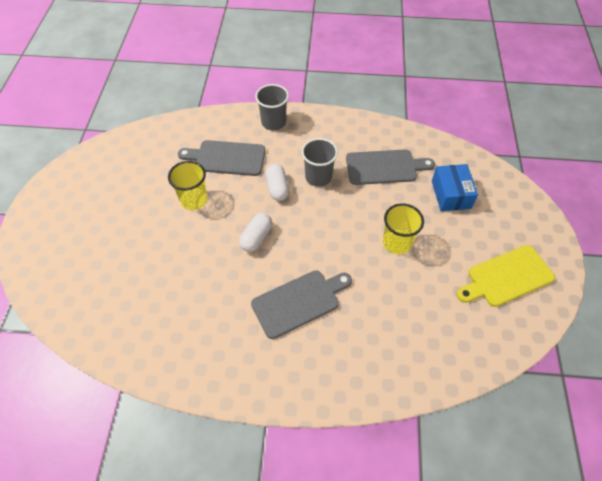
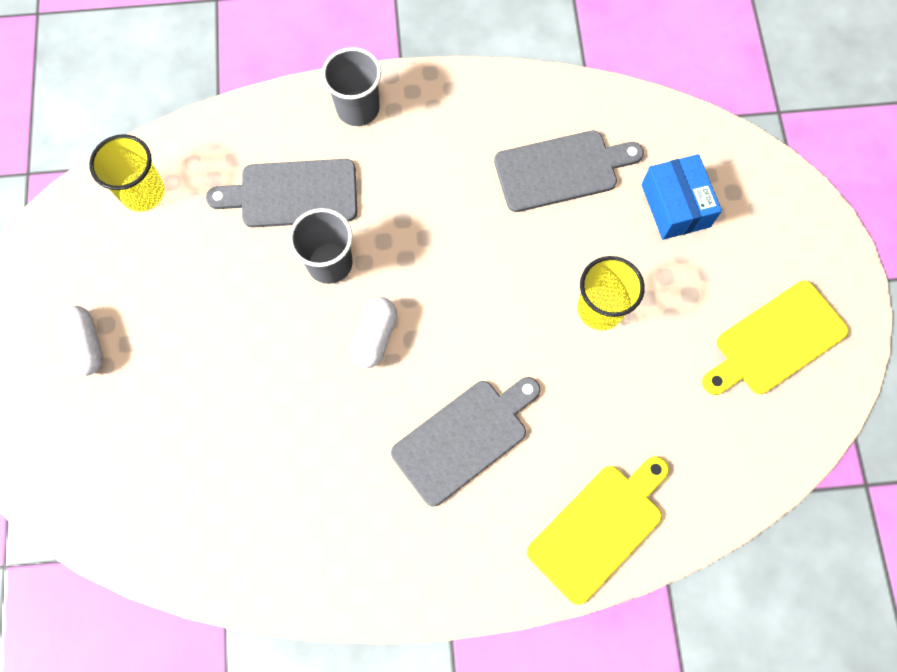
camera: 10 degrees left, 15 degrees up
(194, 200) = (256, 284): yellow cup -> yellow cup (143, 192)
(277, 188) = (390, 239): white capsule -> white capsule (86, 345)
(318, 177) = (454, 207): grey cup -> grey cup (329, 263)
(376, 370) = (599, 528): none -> yellow cutting board

